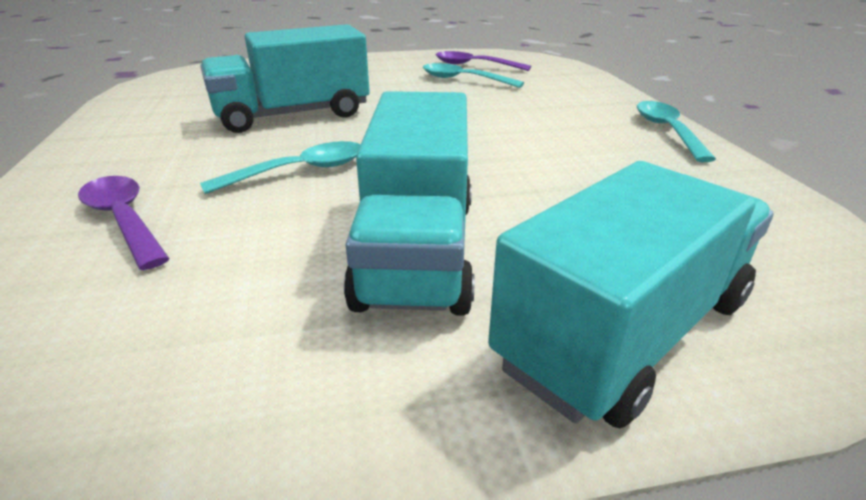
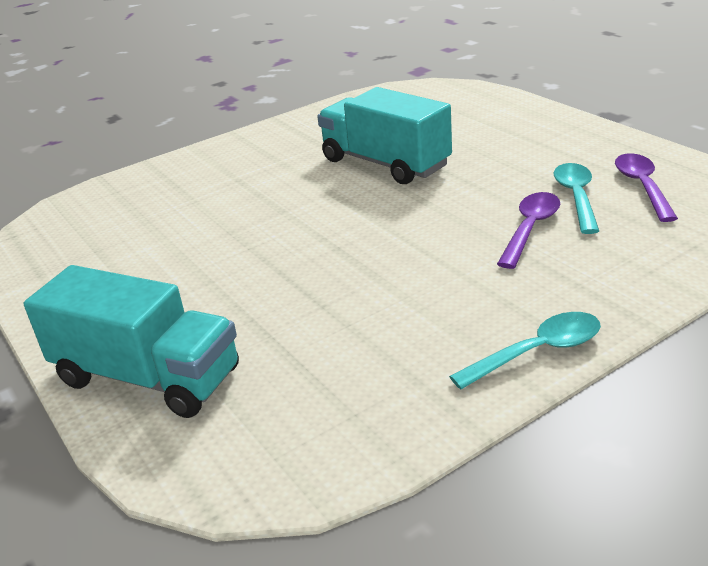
camera: 70 degrees right, 0 degrees up
(124, 220) = (190, 188): purple spoon -> purple spoon (530, 229)
(299, 171) = (285, 207): turquoise spoon -> none
(418, 250) = (204, 284): turquoise truck -> none

